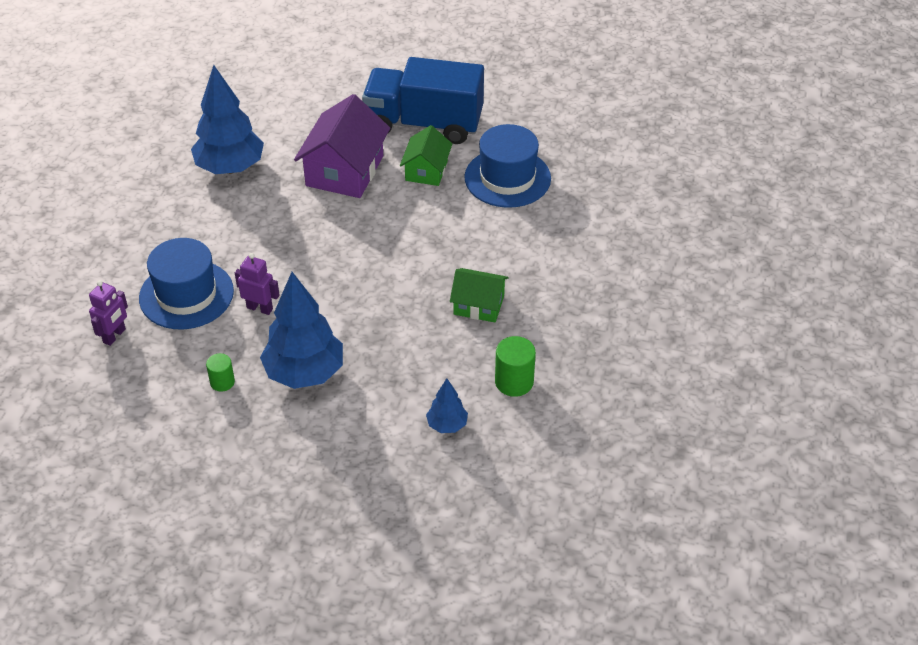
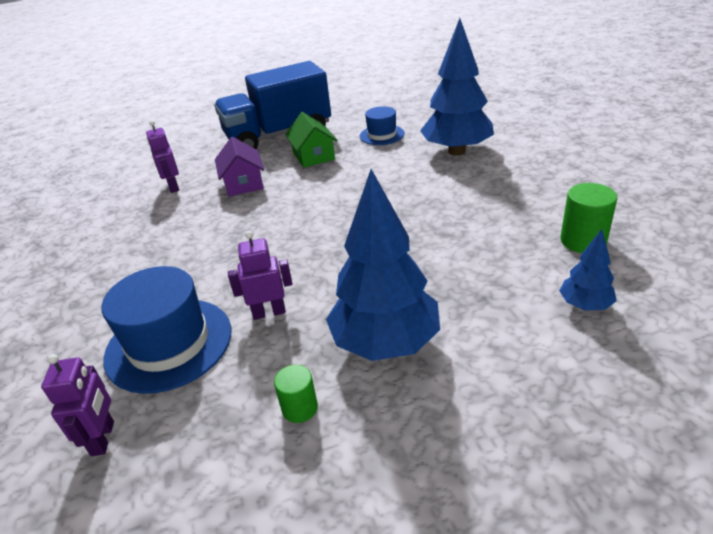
camera: 30 degrees left, 10 degrees down
(230, 167) = (128, 225): blue tree -> blue tree (457, 151)
(291, 142) = (173, 187): none -> purple robot
(344, 171) = (243, 183): purple house -> purple house, size x0.59
(479, 305) = (472, 208): green house -> none
(507, 178) = (382, 135): blue hat -> blue hat, size x0.57

